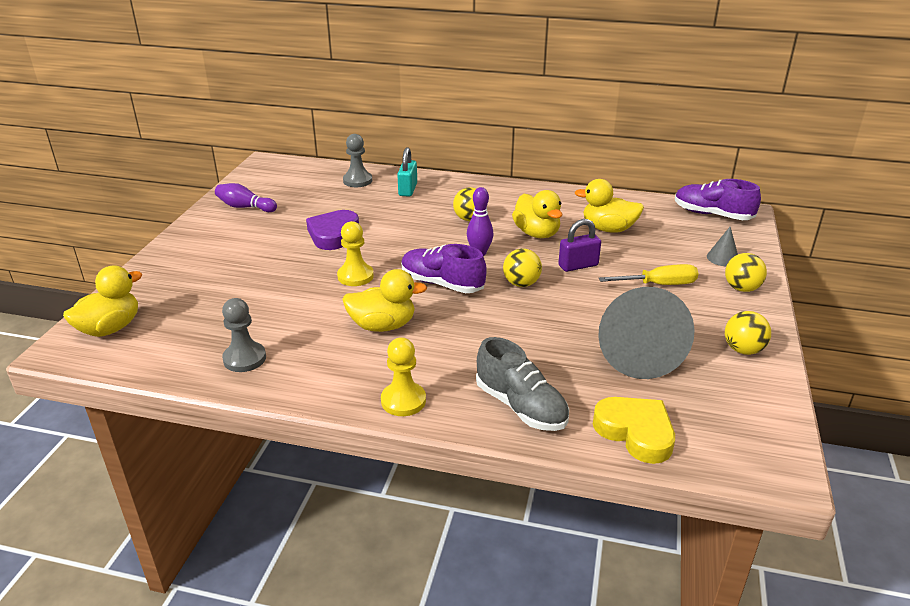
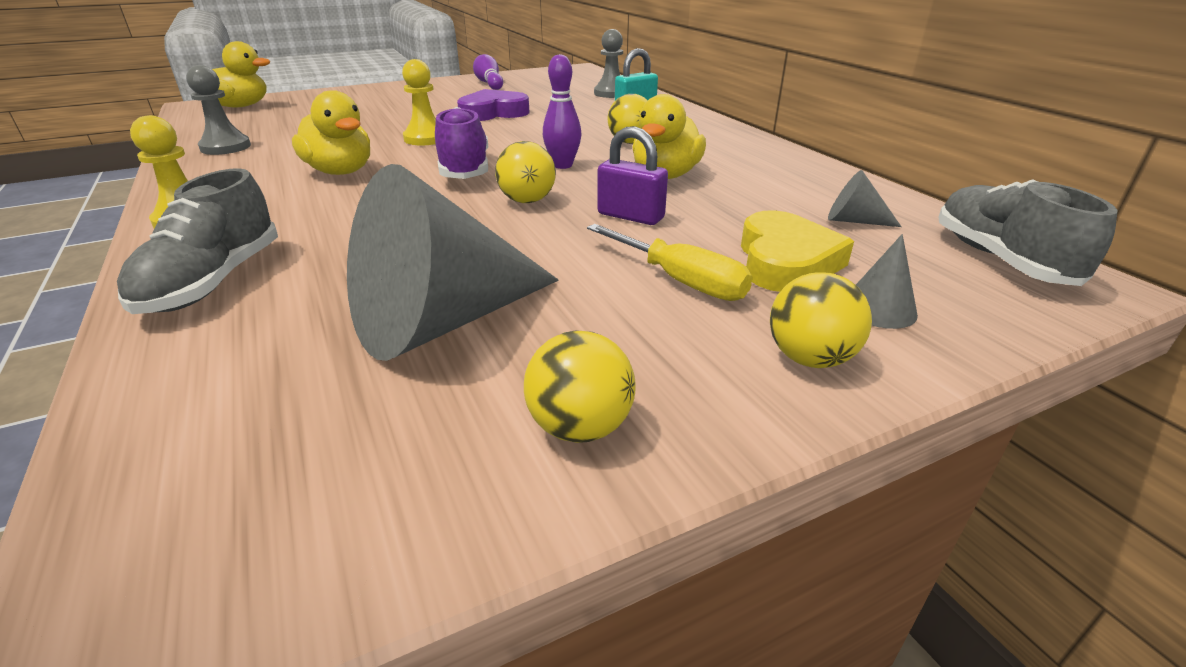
camera: 50 degrees right, 0 degrees up
(608, 229) = (768, 205): yellow duck -> none
(635, 432) = (184, 390): yellow heart -> yellow heart (785, 261)
(647, 220) = (853, 221): none -> grey cone
(712, 215) = (1000, 259): purple shoe -> grey shoe

